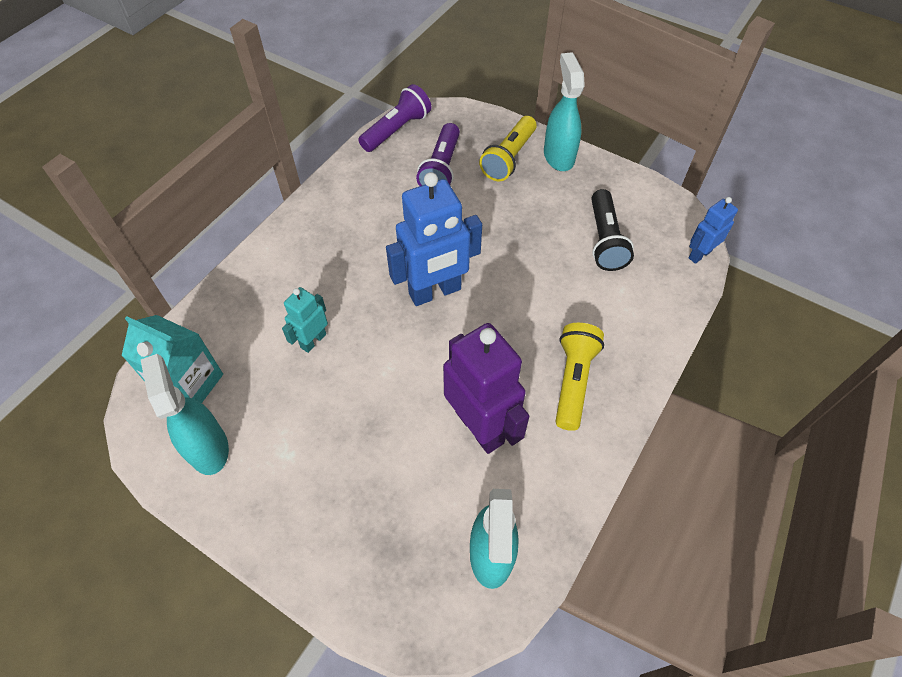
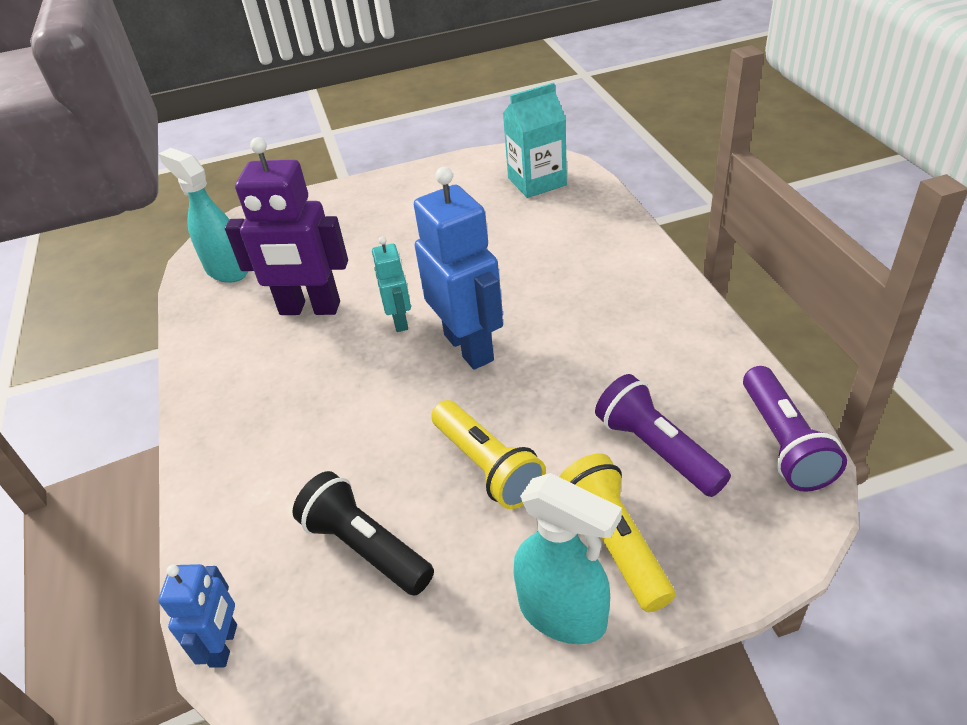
camera: 135 degrees right, 15 degrees down
(208, 447) = (471, 178): turquoise spray bottle -> none
(313, 340) = (505, 250): turquoise robot -> turquoise robot (400, 321)
(435, 292) = (469, 347): blue robot -> blue robot turned 135 degrees clockwise
(573, 380) = (263, 391): yellow flashlight -> yellow flashlight (487, 466)

